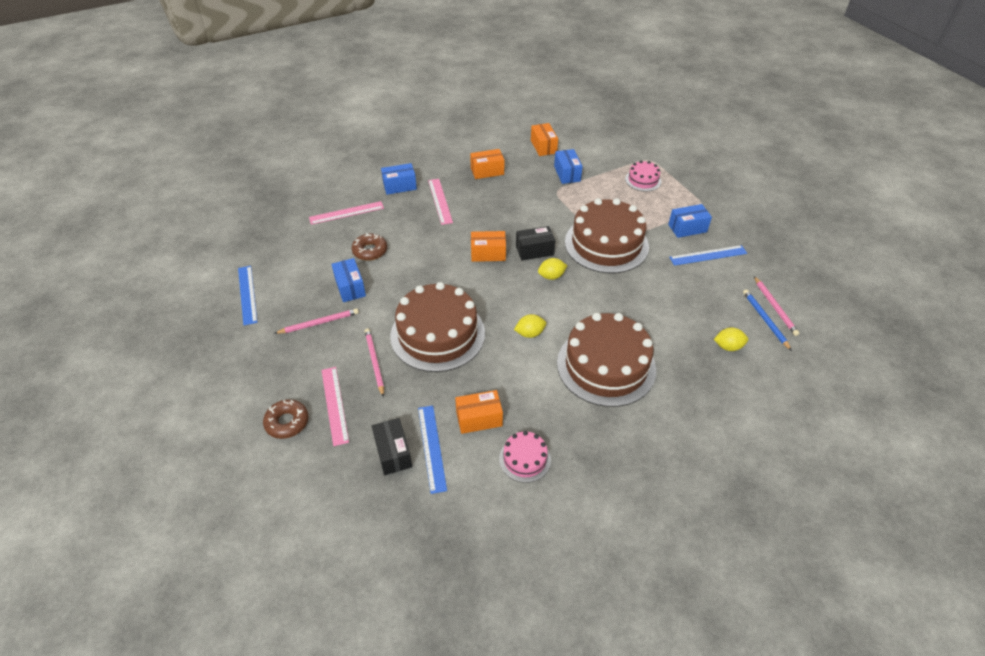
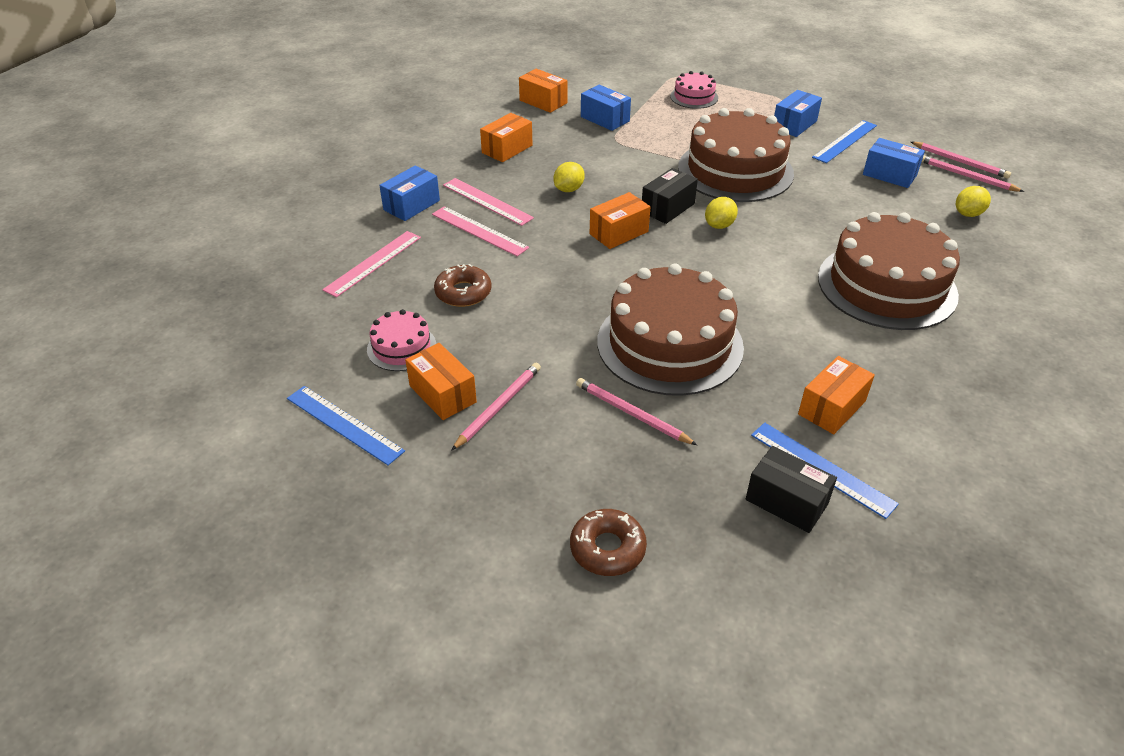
camera: 35 degrees left, 5 degrees down
(302, 302) = (442, 394): none -> orange box
(334, 405) = (644, 490): pink ruler -> pink ruler (479, 231)
(350, 287) = (489, 345): blue box -> blue box (889, 175)
(525, 459) = (931, 421): pink cake -> pink cake (401, 347)
(530, 333) = (771, 292): yellow lemon -> yellow lemon (568, 189)
(765, 320) = (966, 176): blue pencil -> pink pencil

